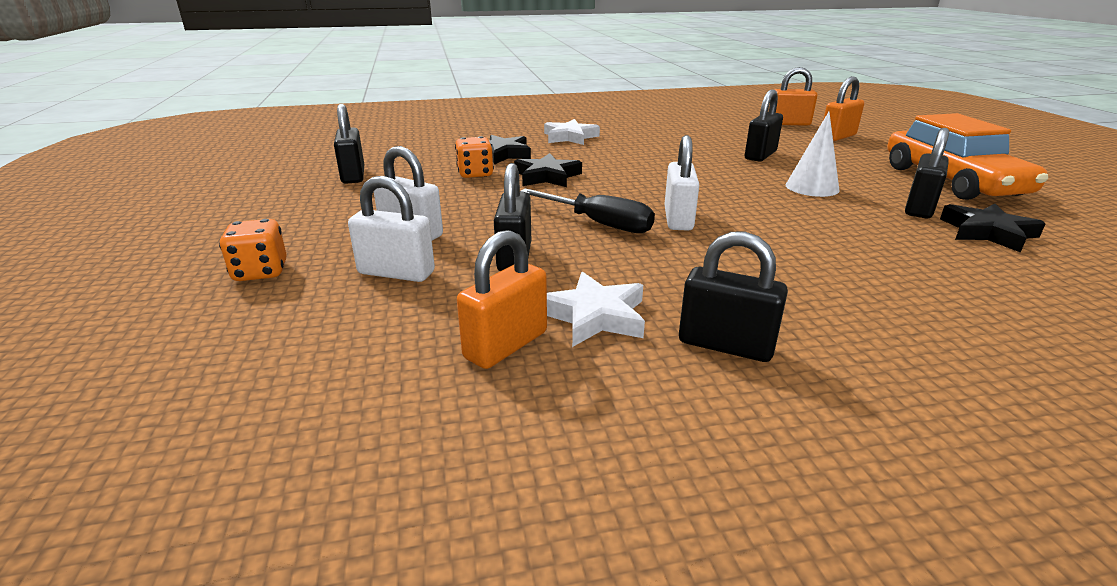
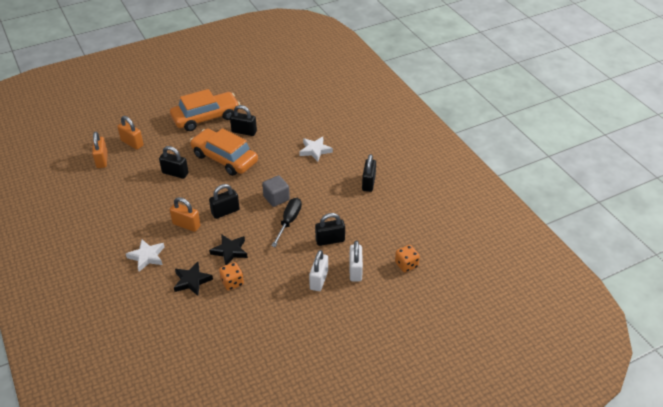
camera: 105 degrees left, 15 degrees up
(260, 272) = (370, 313): orange dice -> orange dice (406, 265)
(353, 175) = (248, 338): black padlock -> black padlock (225, 212)
(506, 345) = (388, 228): orange padlock -> orange padlock (186, 225)
(594, 316) = (364, 211): white star -> white star (315, 150)
(678, 219) = (276, 198): white padlock -> grey cube
(812, 187) = (224, 158): white cone -> orange car
(987, 232) = (265, 120): black star -> none

